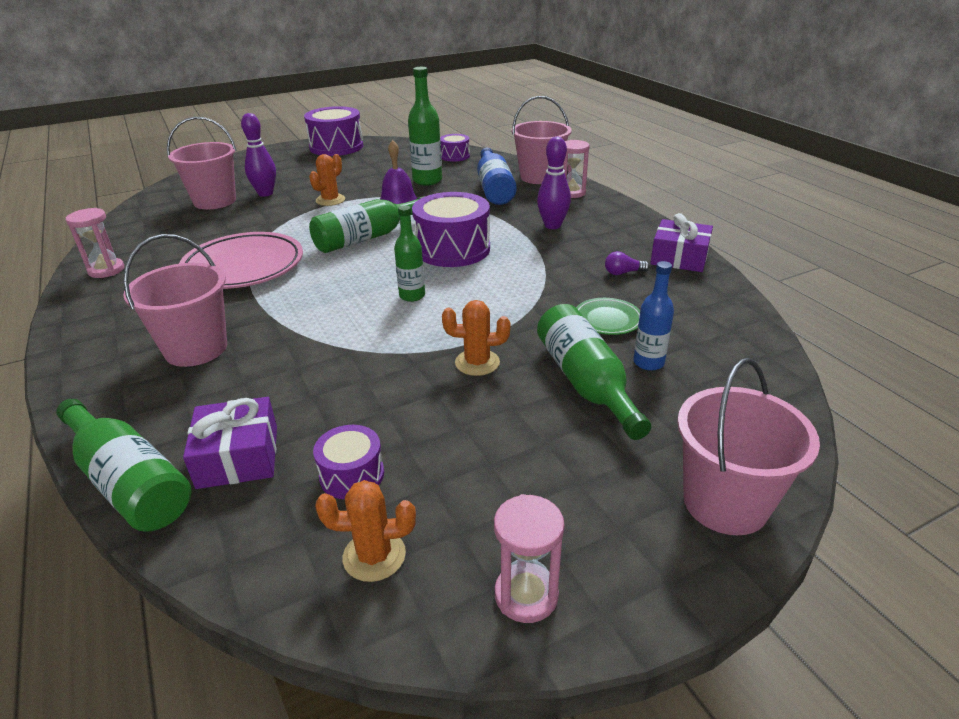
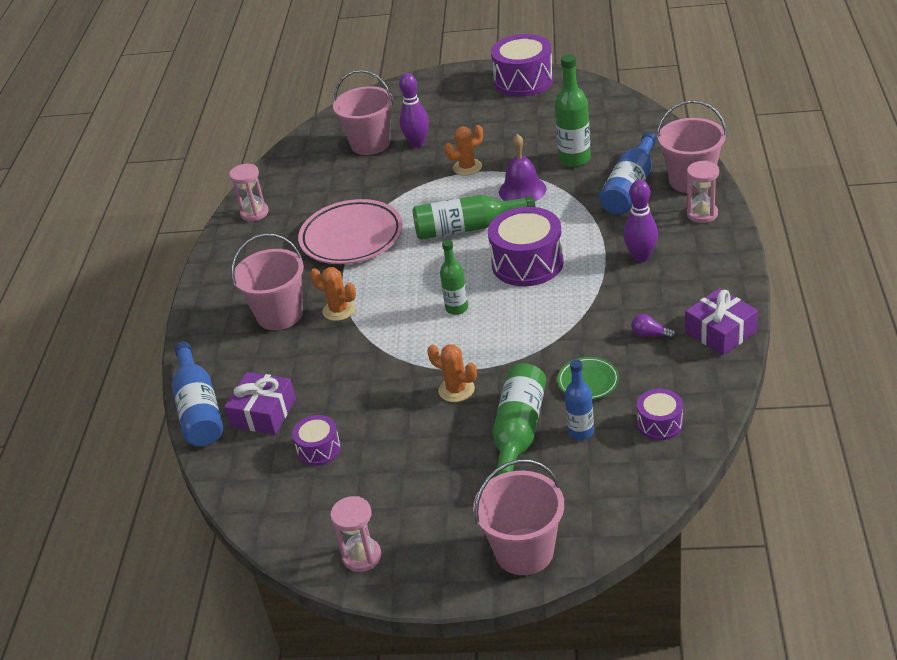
camera: 35 degrees right, 5 degrees up
(129, 482) = (199, 409): green bottle -> blue bottle
(374, 556) = (300, 504): orange cactus -> orange cactus (339, 310)
(455, 156) = (631, 124): purple drum -> purple drum (660, 423)

